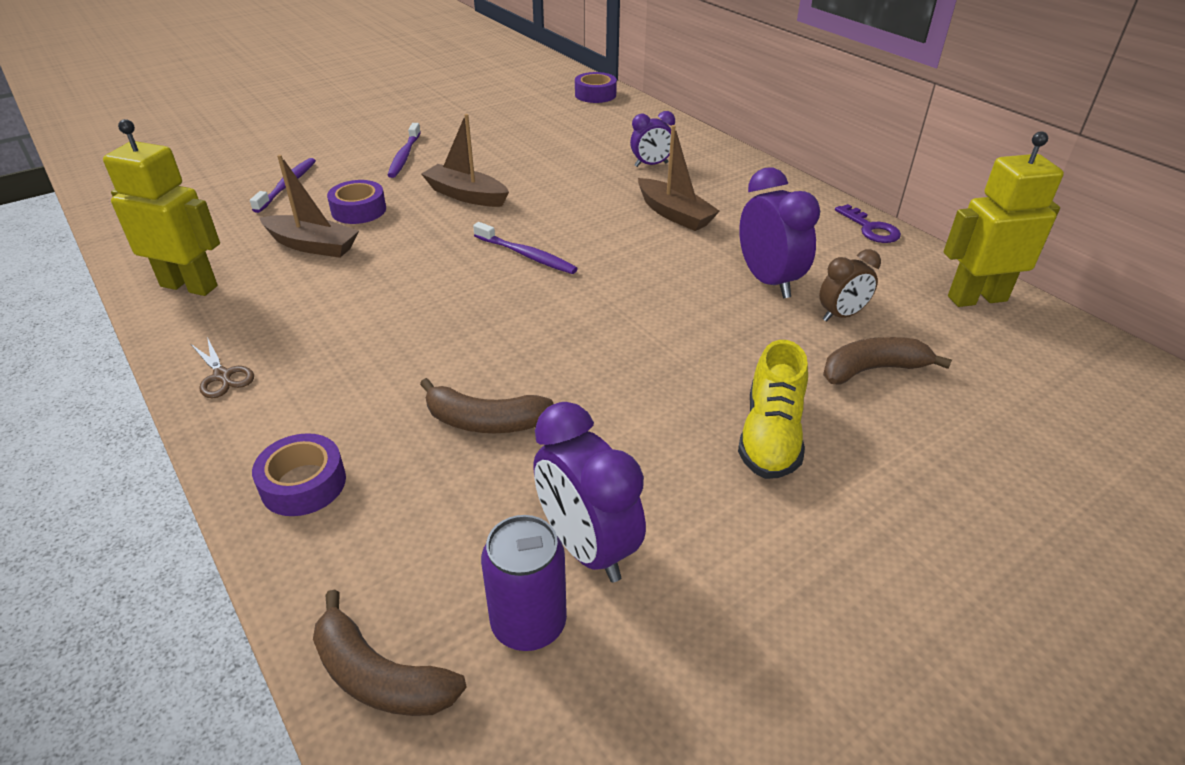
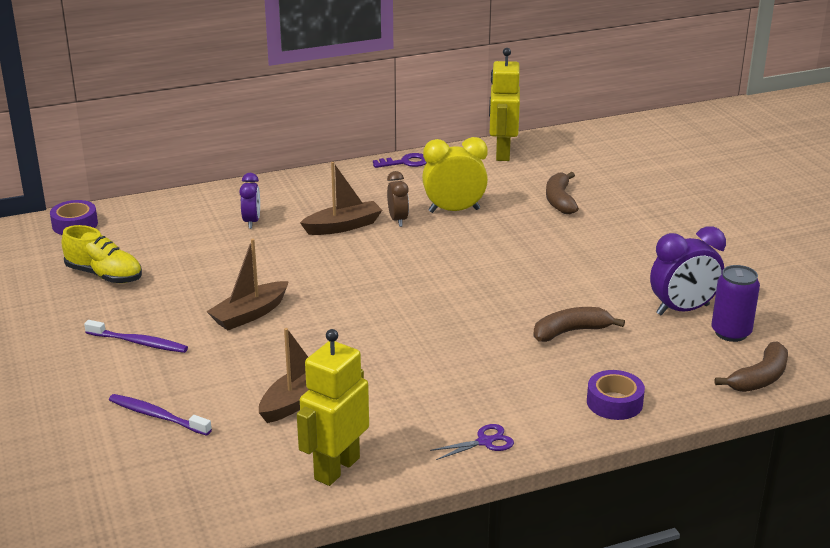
camera: 75 degrees left, 10 degrees down
(222, 376) = (485, 442): brown scissors -> purple scissors
(359, 210) = (242, 373): purple tape -> none
(485, 421) = (571, 332): brown banana -> brown banana turned 135 degrees counterclockwise
(526, 255) = (372, 295): purple toothbrush -> none
(768, 281) = (454, 210): purple clock -> yellow clock
(770, 436) = (608, 242): yellow shoe -> yellow shoe (104, 275)
(841, 315) = (503, 196): brown clock -> brown clock (398, 220)

